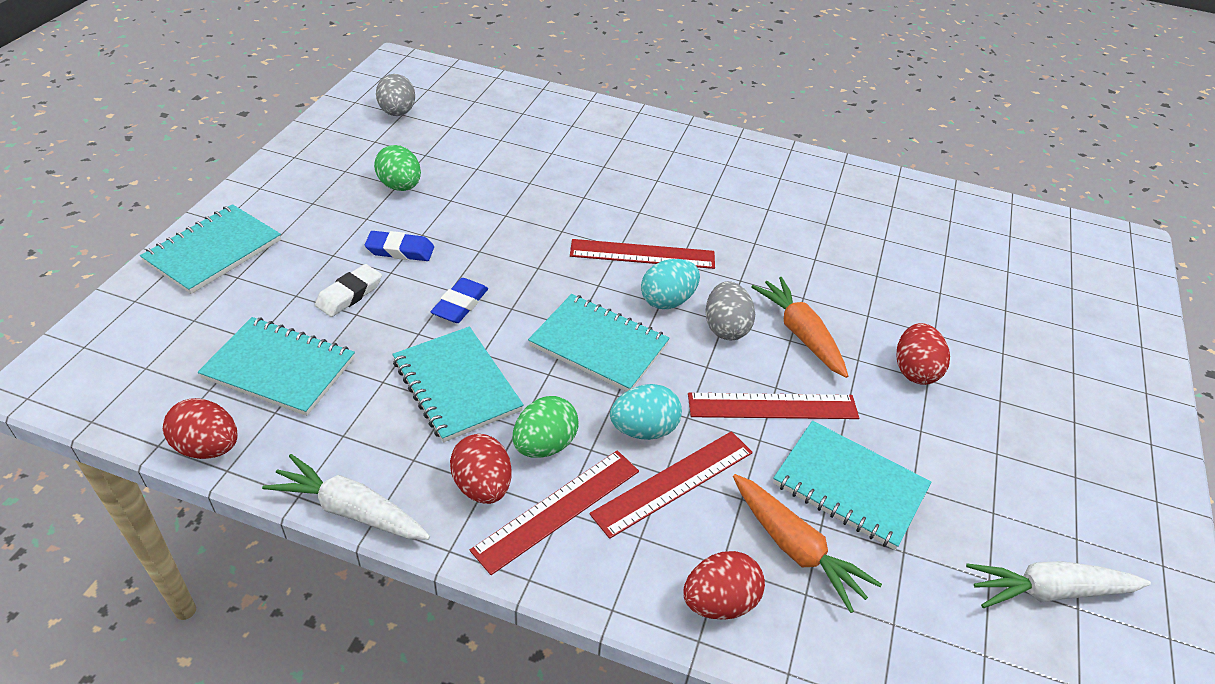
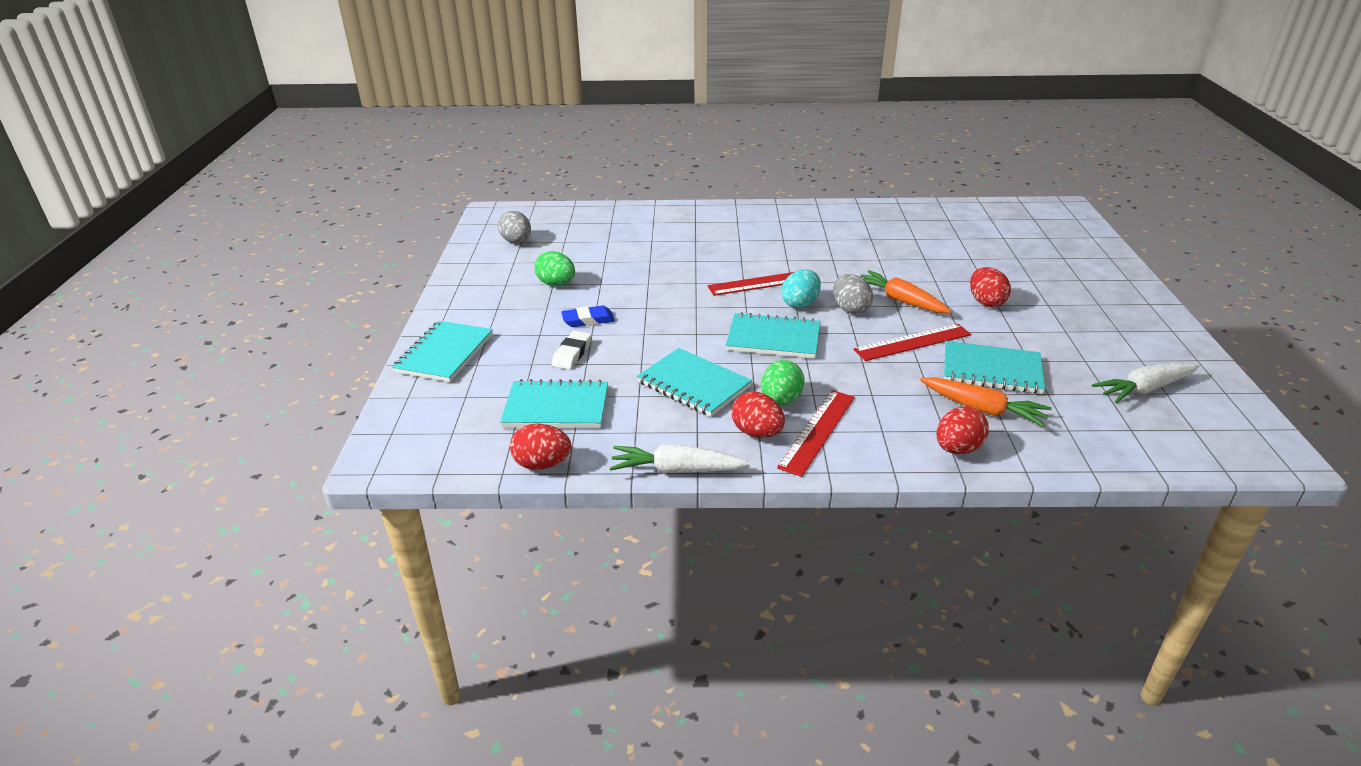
camera: 15 degrees left, 10 degrees down
(460, 304) = (658, 340): blue eraser -> none
(644, 429) = (840, 375): turquoise egg -> none
(673, 482) = (881, 397): red ruler -> none

